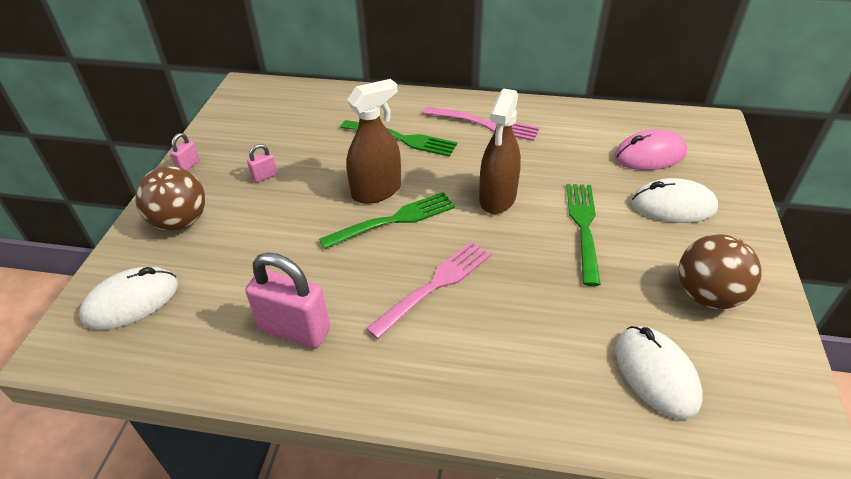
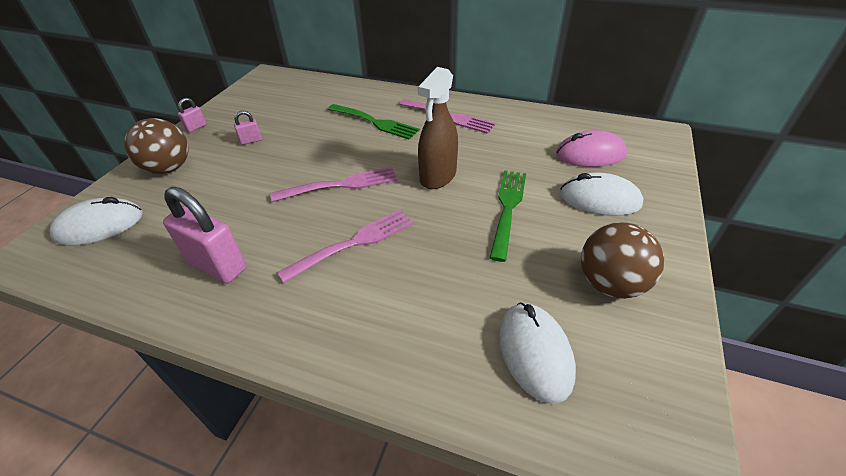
camera: 10 degrees right, 0 degrees up
(376, 191) = (336, 160): brown spray bottle -> none
(393, 220) = (340, 185): green fork -> pink fork

